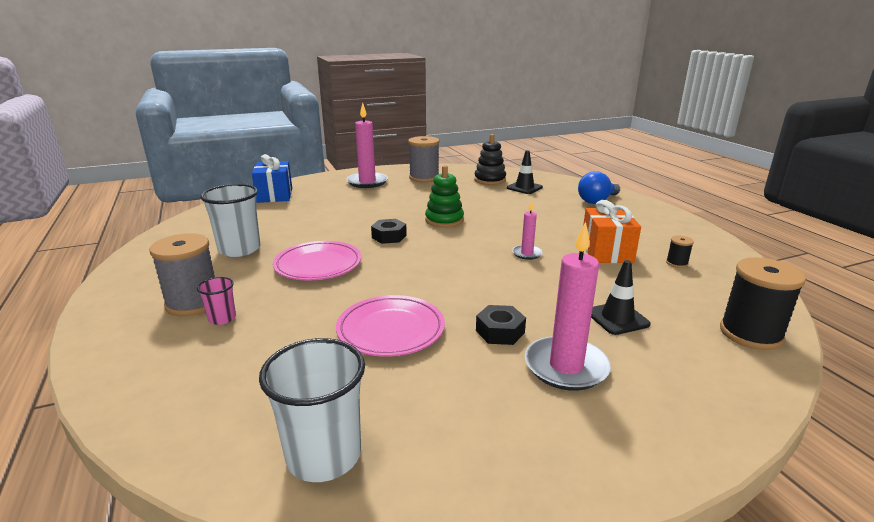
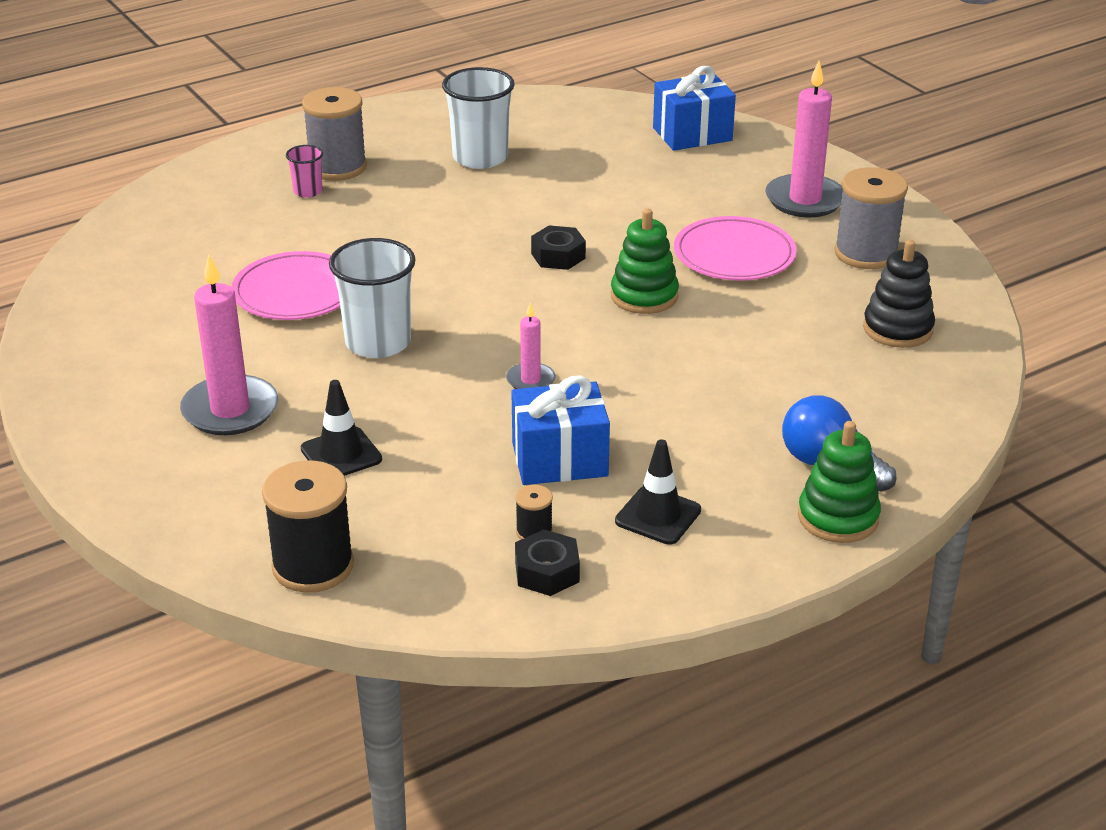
camera: 80 degrees right, 10 degrees up
(318, 265) = (448, 219): pink plate -> pink plate (734, 255)
(324, 455) = (103, 288): white cup -> white cup (378, 342)
(500, 331) = (299, 364): black nut -> black nut (547, 572)
(524, 188) = (868, 373): black traffic cone -> black traffic cone (658, 516)
(606, 252) = (559, 459): orange gift -> blue gift
(636, 203) = (838, 517): none -> green stacking toy

